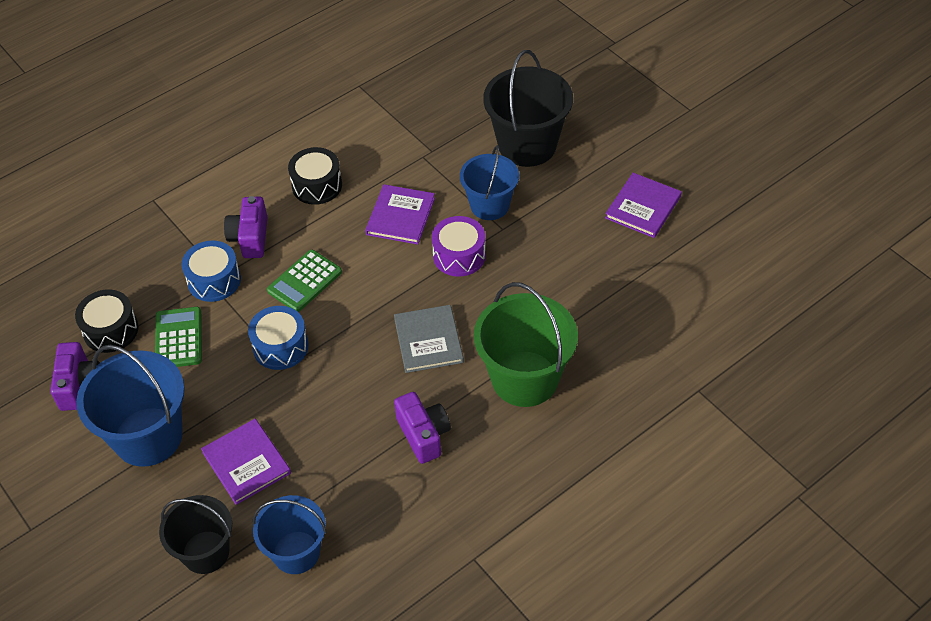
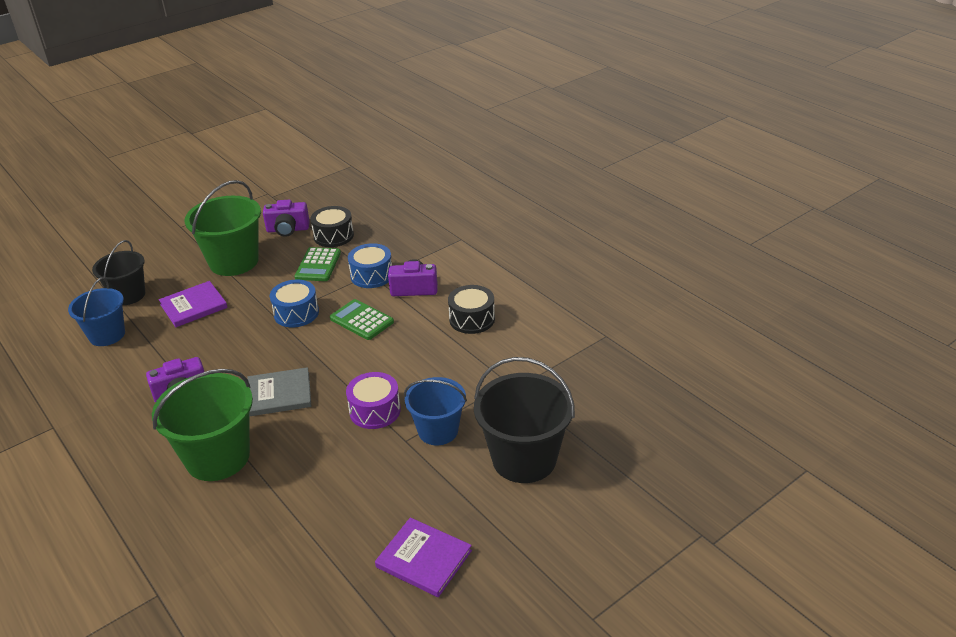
camera: 90 degrees right, 15 degrees down
(148, 437) = (234, 262): blue bucket -> green bucket
(178, 338) = (318, 265): green calculator -> green calculator turned 105 degrees clockwise
(400, 216) = (429, 371): purple book -> none

